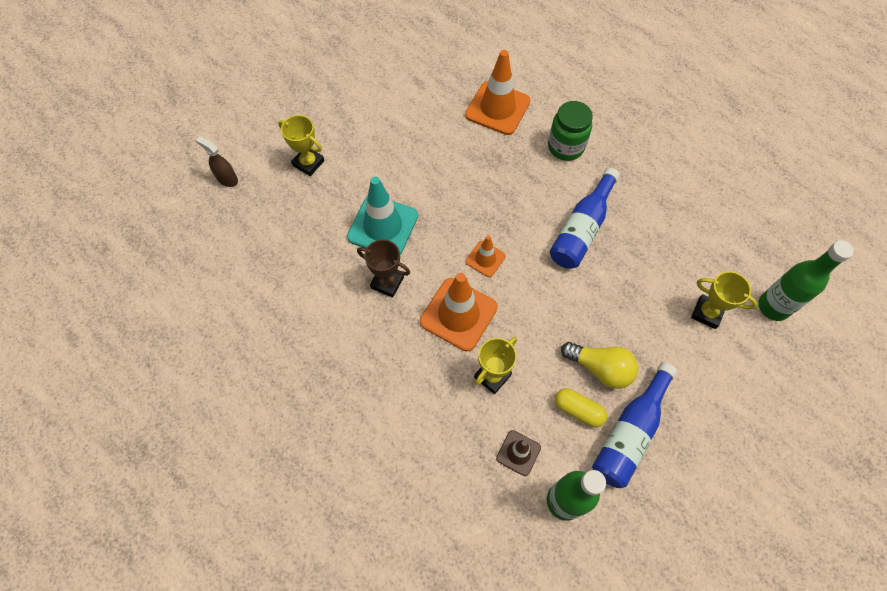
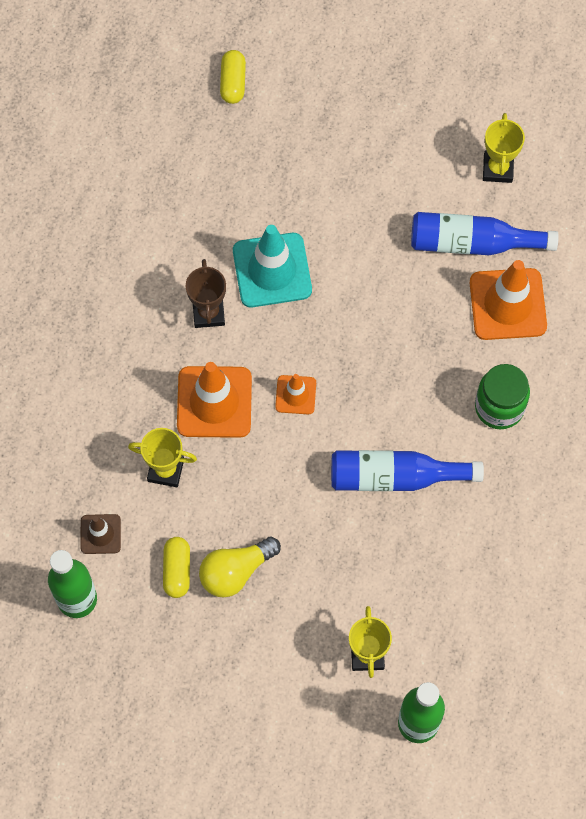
camera: 60 degrees right, 5 degrees up
(227, 179) = (233, 82): brown spray bottle -> yellow capsule
(308, 163) = (303, 149): yellow trophy -> yellow trophy (497, 169)
(600, 368) = (235, 571): yellow light bulb -> yellow light bulb turned 60 degrees clockwise
(630, 433) = (182, 631): blue bottle -> blue bottle (473, 243)

